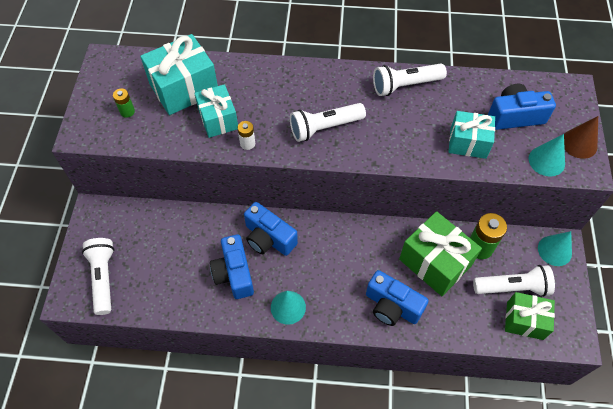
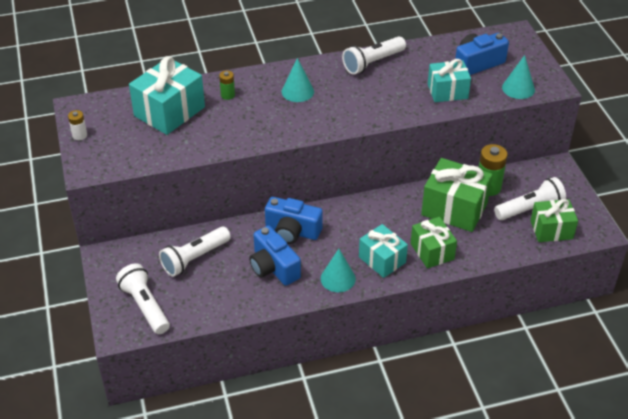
camera: 20 degrees left, 15 degrees down
(127, 111) = (124, 142): green battery -> green battery (228, 95)
(218, 119) = (215, 127): turquoise gift -> turquoise gift (382, 260)
(247, 143) = (253, 138): white battery -> white battery (80, 135)
(324, 127) = (317, 110): white flashlight -> white flashlight (194, 258)
(392, 306) = (432, 251): blue camera -> green gift
(554, 250) = (553, 172): turquoise cone -> turquoise cone (297, 91)
(579, 143) = (539, 70): brown cone -> none

